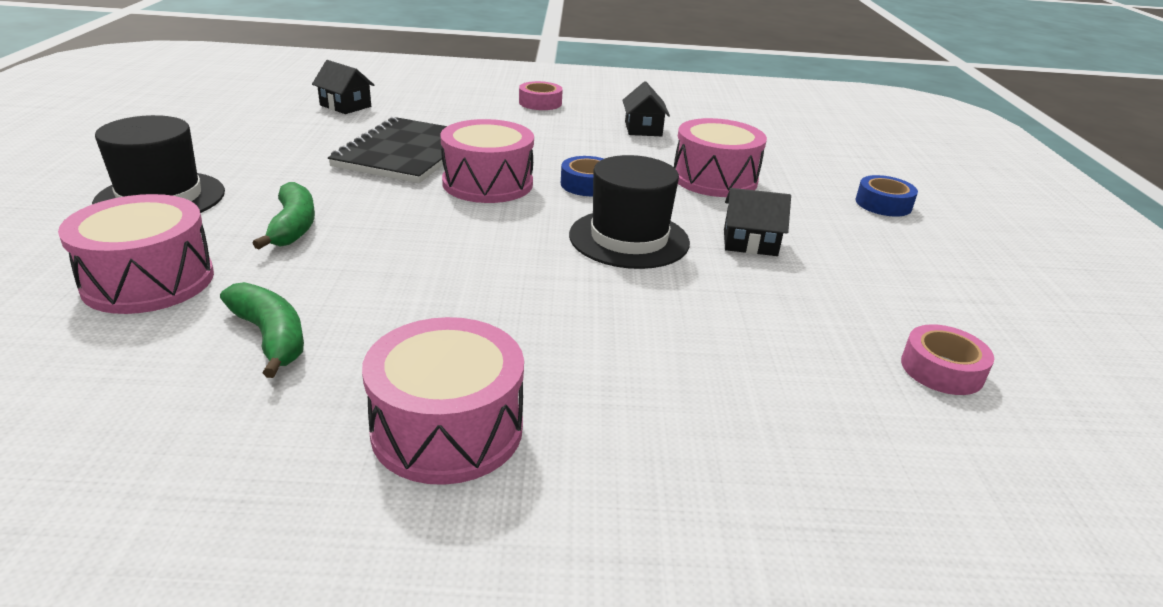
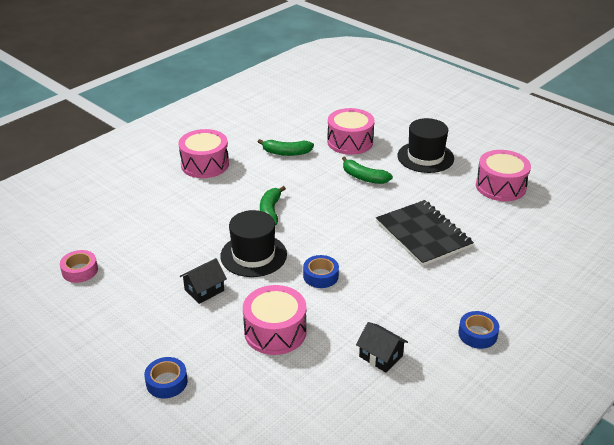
camera: 135 degrees right, 5 degrees up
(345, 106) = (528, 242): black house -> none
(487, 183) = (356, 243): pink drum -> pink drum (500, 186)
(508, 268) = (270, 211): none -> green banana
(540, 103) = (477, 334): pink tape -> blue tape

